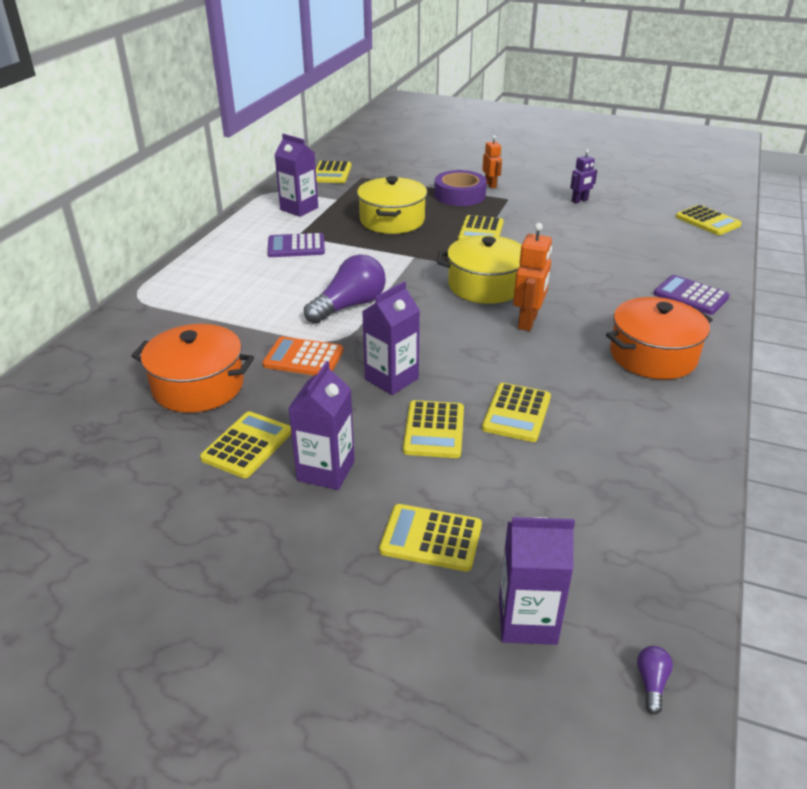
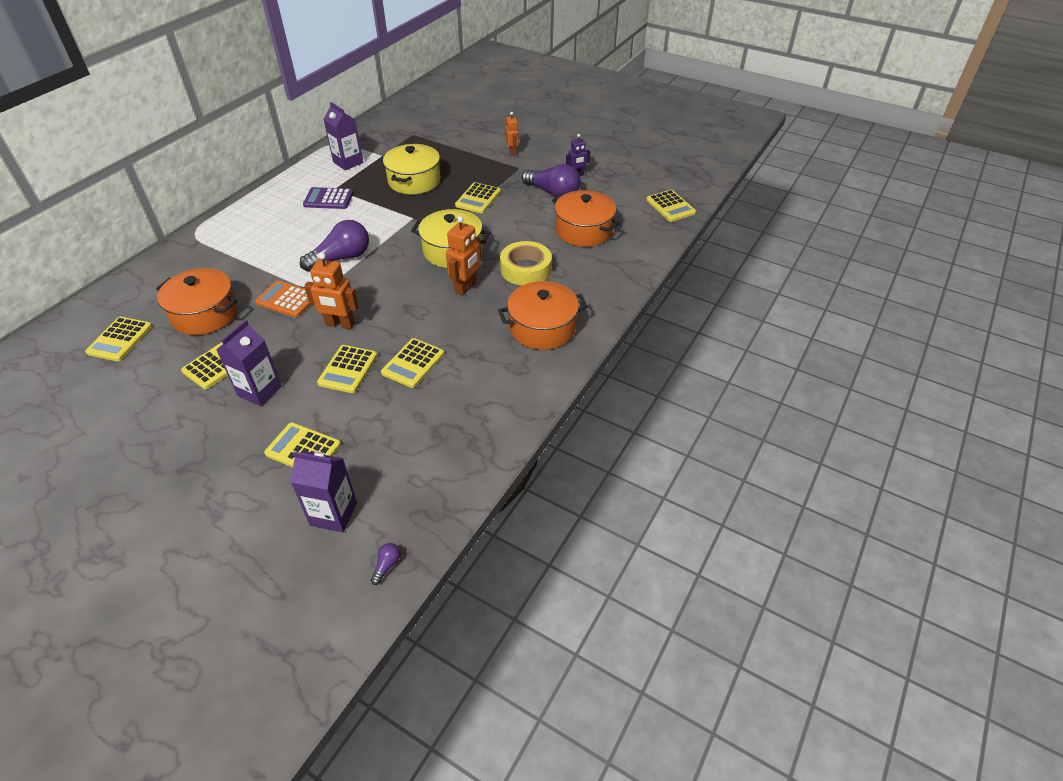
camera: 10 degrees right, 10 degrees up
(332, 173) = (391, 128): yellow calculator -> yellow calculator (120, 339)
(391, 379) = (340, 324): purple carton -> orange robot
(459, 195) = (481, 160): purple tape -> none
(565, 219) = (553, 193): none -> purple light bulb
(587, 296) = (526, 269): none -> yellow tape
(627, 252) = (583, 230): none -> orange pot
(690, 296) = (607, 278): purple calculator -> none

